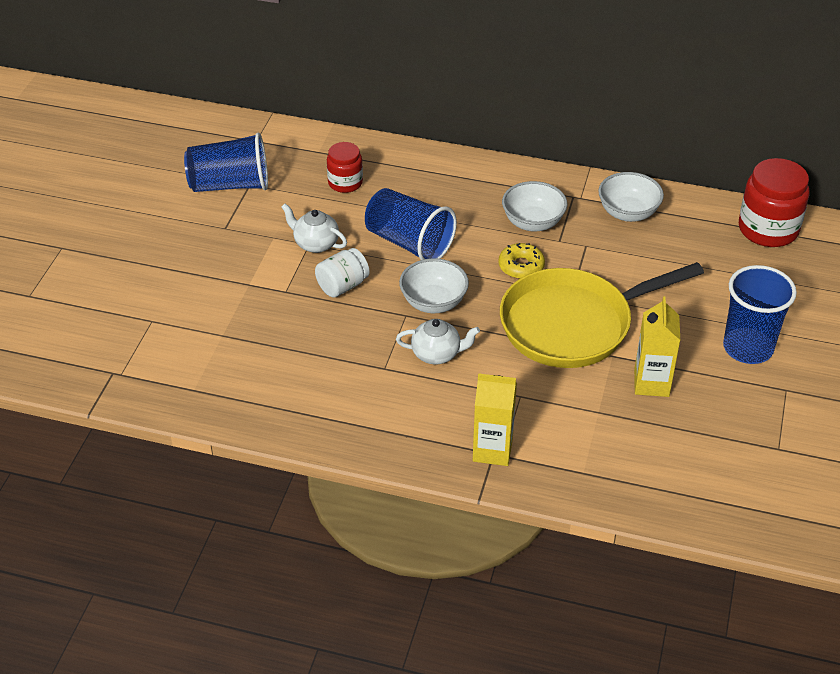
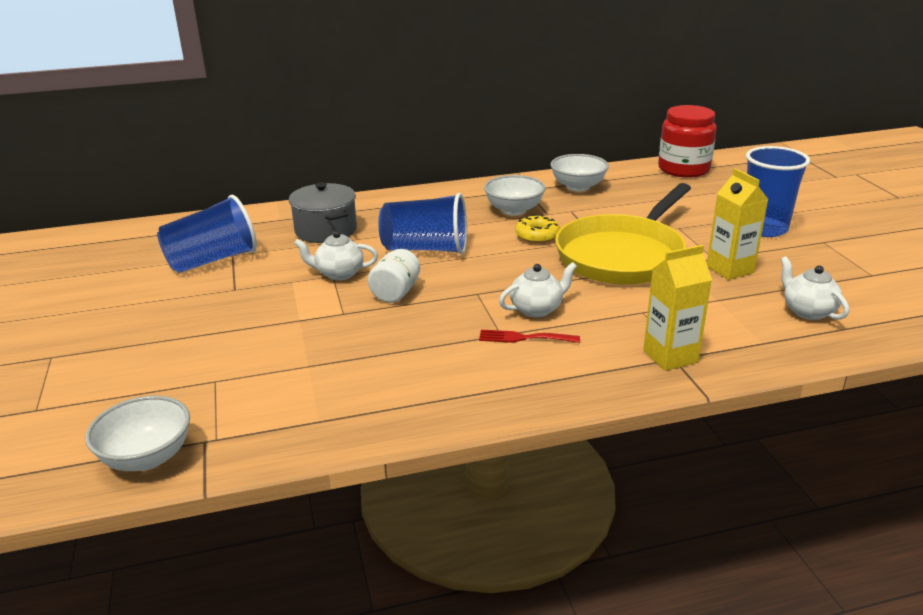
camera: 30 degrees left, 15 degrees down
(345, 183) = (325, 230): red jar -> grey pot
(398, 379) = (524, 338): none -> red fork
(433, 302) = (492, 278): white bowl -> white bowl (147, 457)
(662, 460) = (807, 311): none -> white teapot

